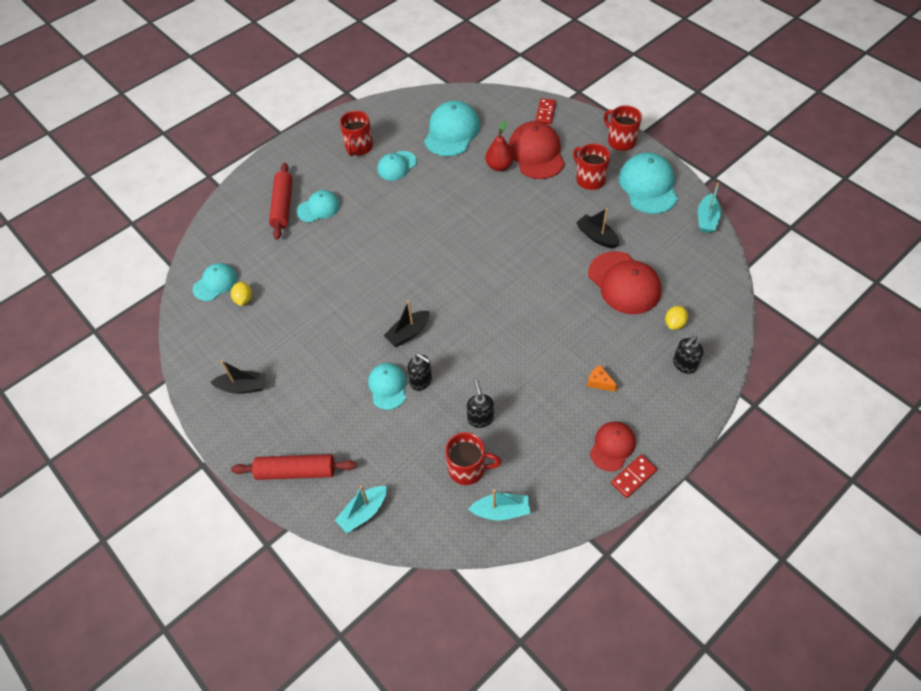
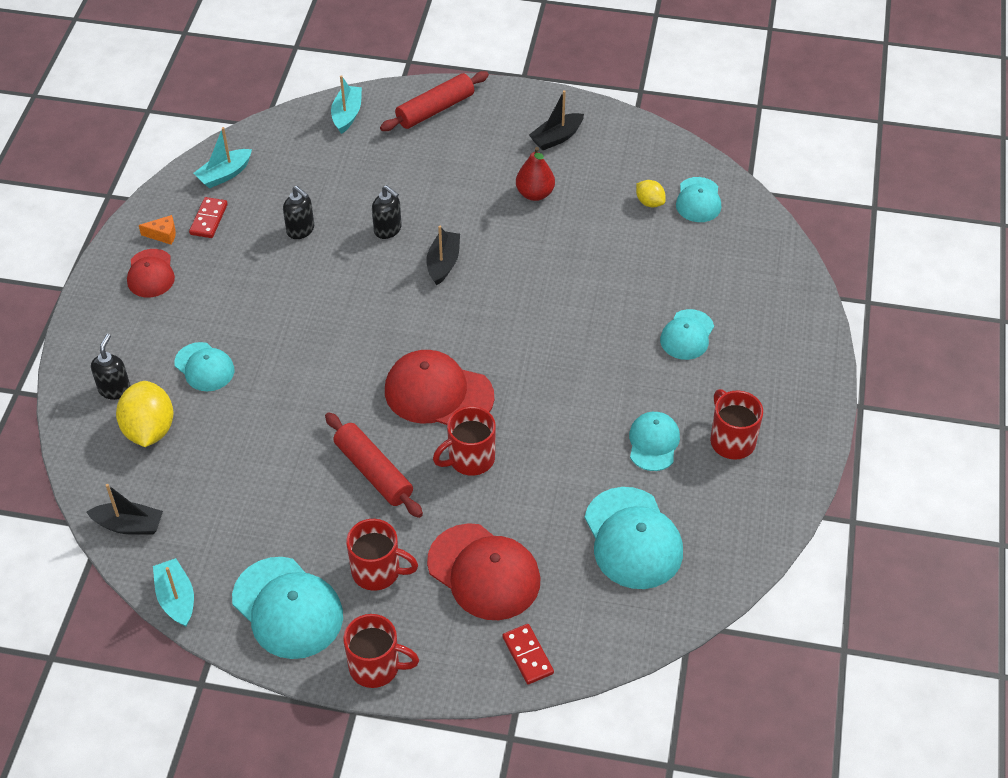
camera: 140 degrees right, 5 degrees down
(283, 206) = (731, 314): red rolling pin -> red rolling pin (373, 472)
(388, 386) = (417, 208): turquoise cap -> turquoise cap (204, 367)
(421, 381) = (388, 230): black soap dispenser -> black soap dispenser turned 135 degrees counterclockwise
(468, 468) = (280, 188): red mug -> red mug (470, 459)
(499, 166) = (518, 521): red pear -> red pear (535, 194)
(596, 236) = (311, 489): black boat -> black boat (129, 525)
(599, 382) = (200, 323): orange cheese -> orange cheese (163, 235)
(624, 283) = (238, 446): red cap -> red cap (438, 393)
(633, 477) = (115, 260): red domino -> red domino (209, 219)
(674, 323) = (149, 430): yellow lemon -> yellow lemon, size x1.90

